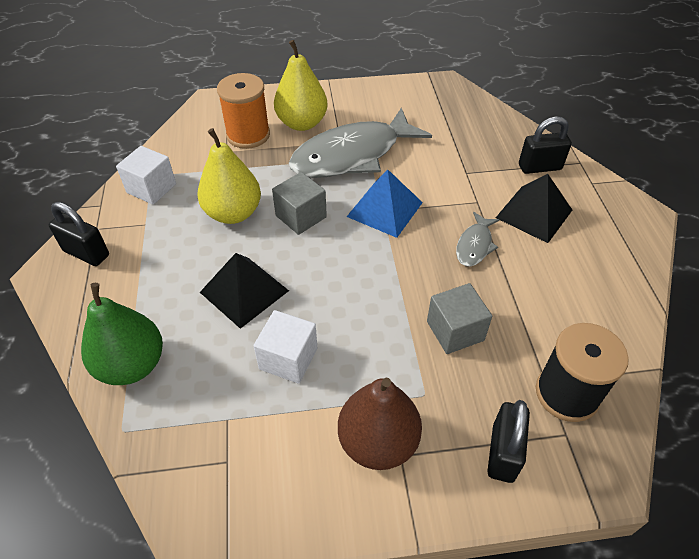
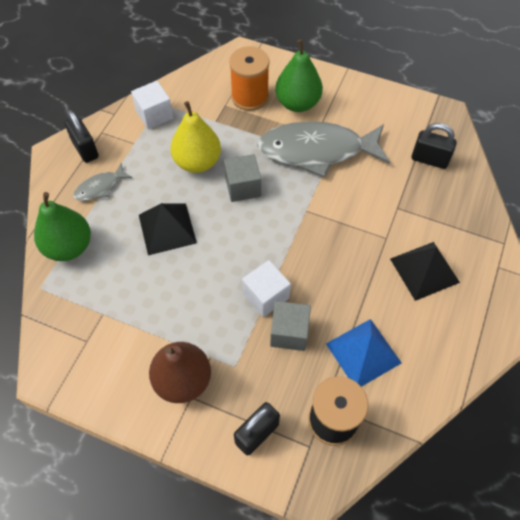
camera: 30 degrees right, 10 degrees up
(288, 358) = (164, 293): white cube -> white cube (266, 296)
(302, 123) = (297, 103): yellow pear -> green pear
(384, 209) = (308, 210): blue pyramid -> blue pyramid (363, 353)
(475, 245) = (355, 274): grey fish -> grey fish (100, 187)
(539, 167) = (464, 231): black padlock -> black padlock (429, 159)

